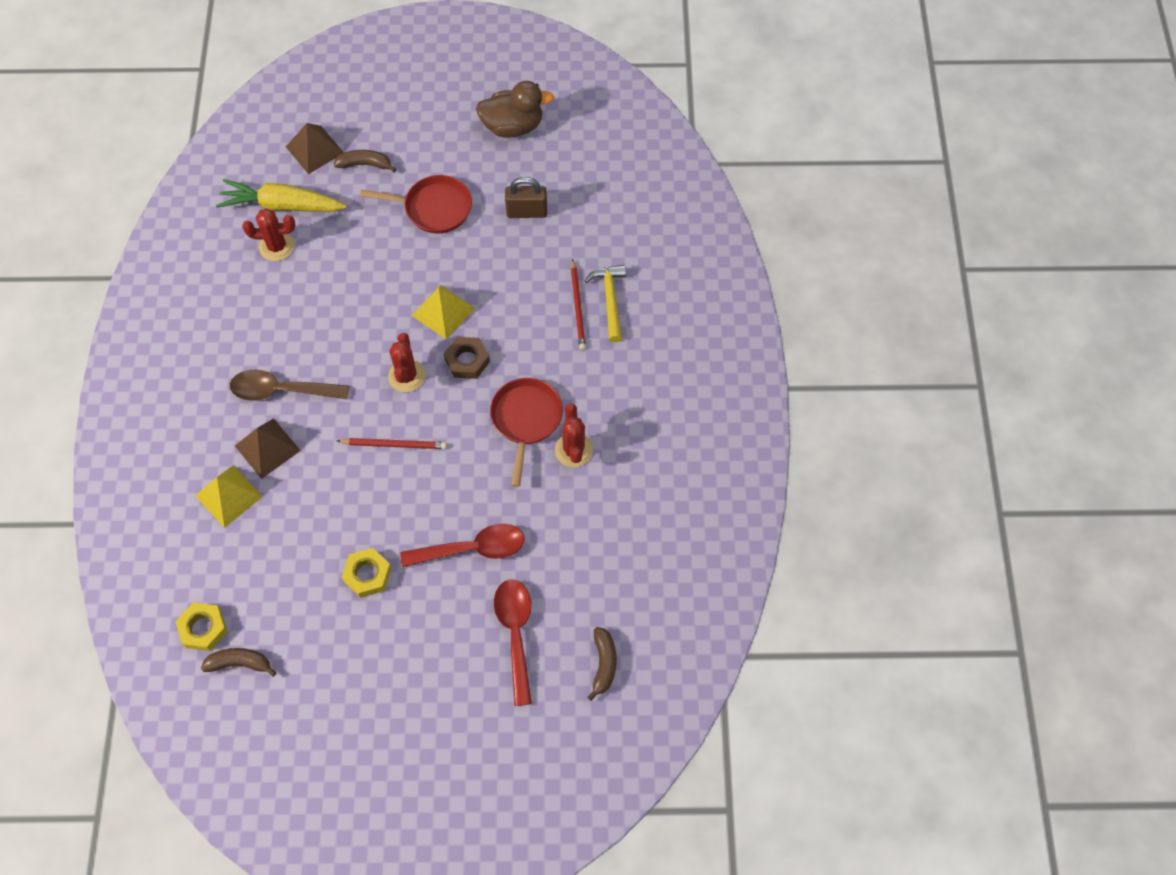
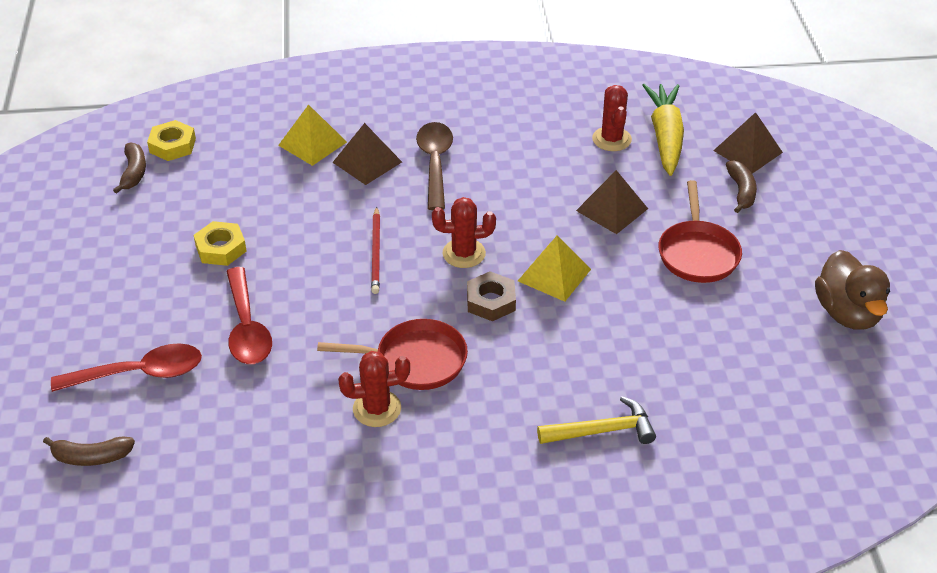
camera: 85 degrees right, 20 degrees down
(370, 259) = (612, 209): none -> brown pyramid
(527, 212) = (717, 337): brown padlock -> none
(578, 307) = (585, 398): red pencil -> none

